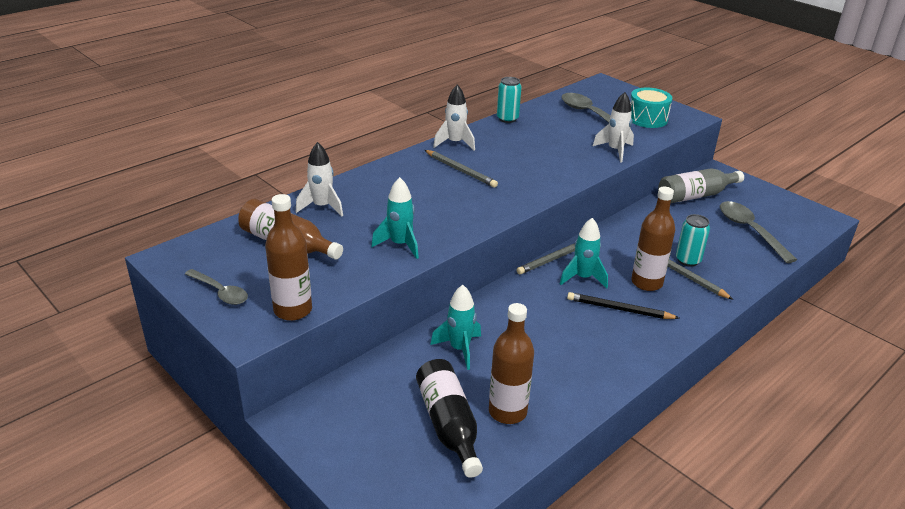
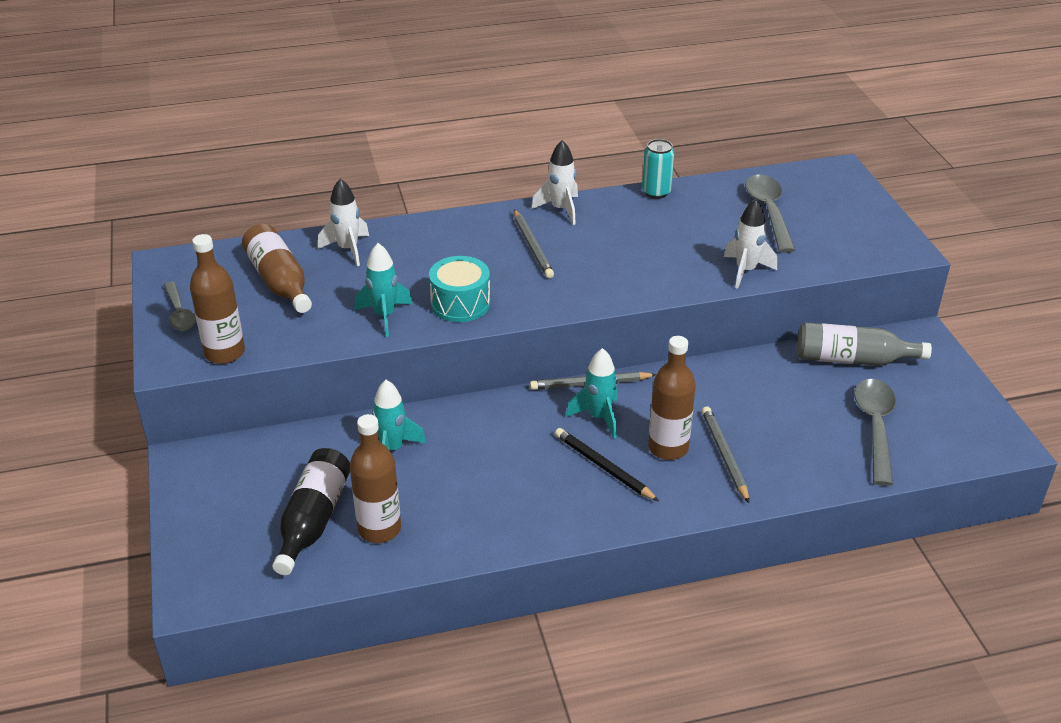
camera: 30 degrees right, 5 degrees up
(647, 119) = (840, 237): turquoise drum -> turquoise drum (460, 303)
(688, 260) = (749, 438): turquoise can -> none

